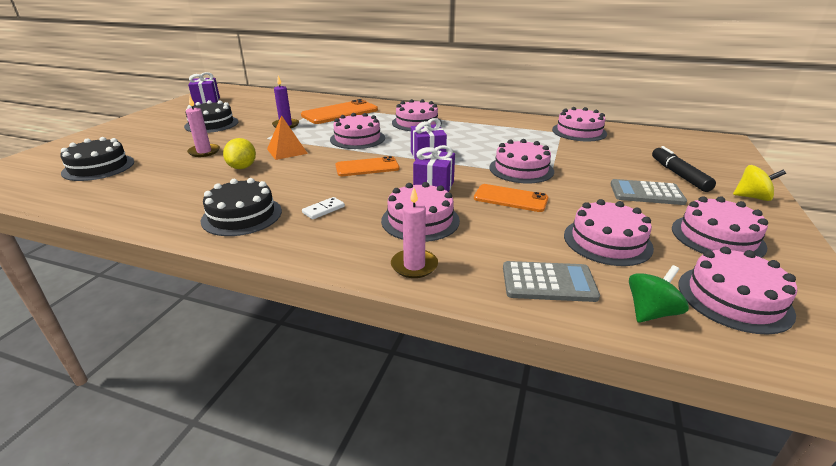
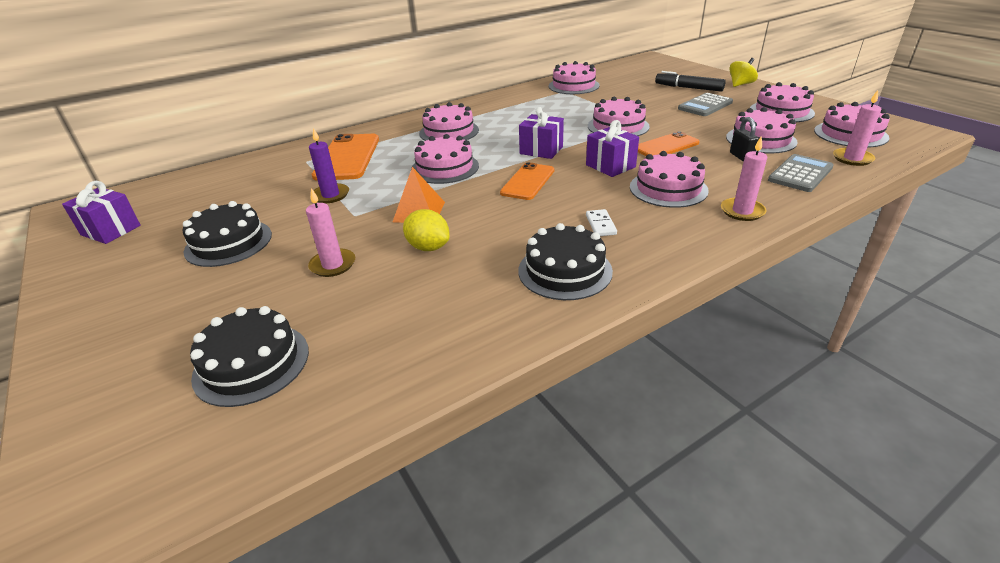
camera: 50 degrees left, 5 degrees up
(542, 239) = (741, 157): none -> black padlock
(650, 312) = (852, 158): green spinning top -> pink candle

